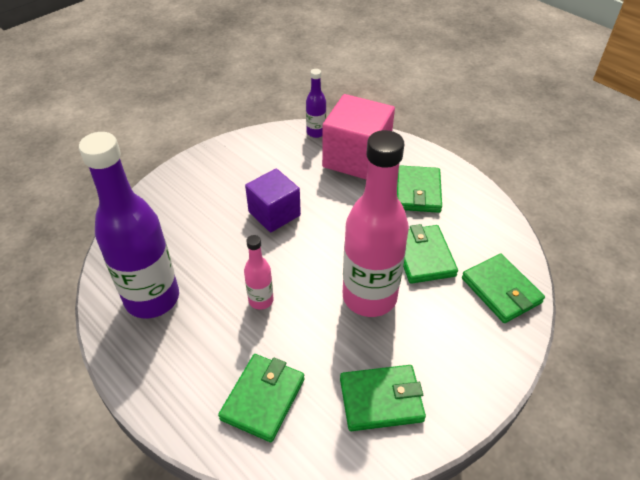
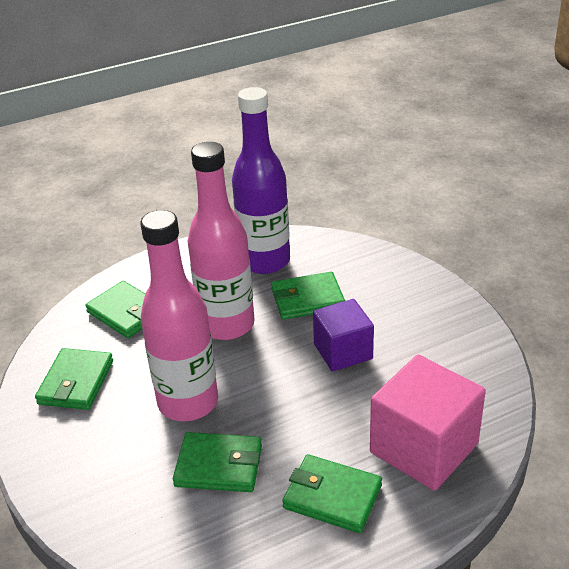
camera: 110 degrees right, 10 degrees down
(261, 300) = (227, 325): pink bottle -> pink bottle, size x2.19
(316, 132) = (493, 417): purple bottle -> none
(501, 290) = (131, 524): green wallet -> green wallet (307, 299)

